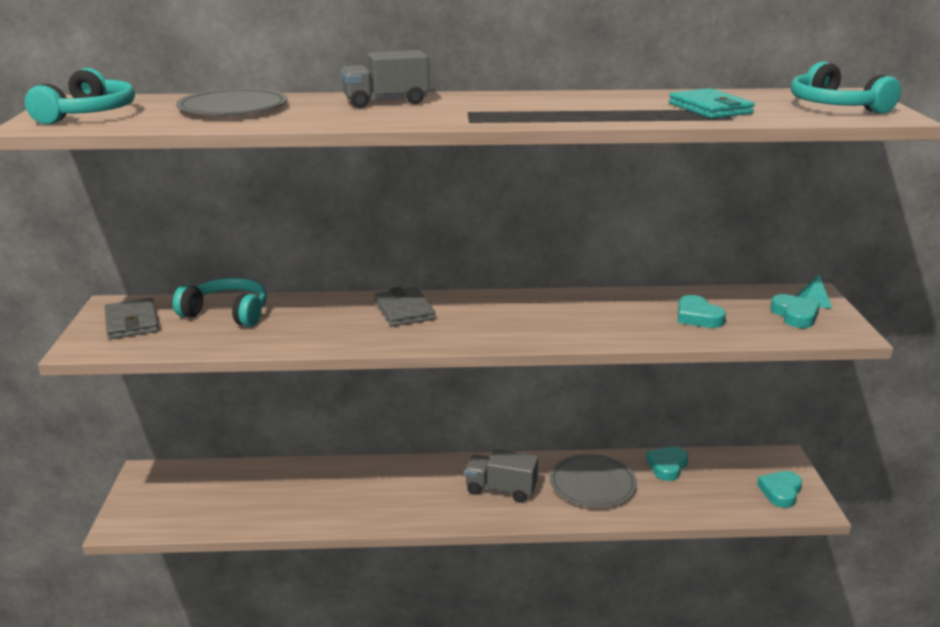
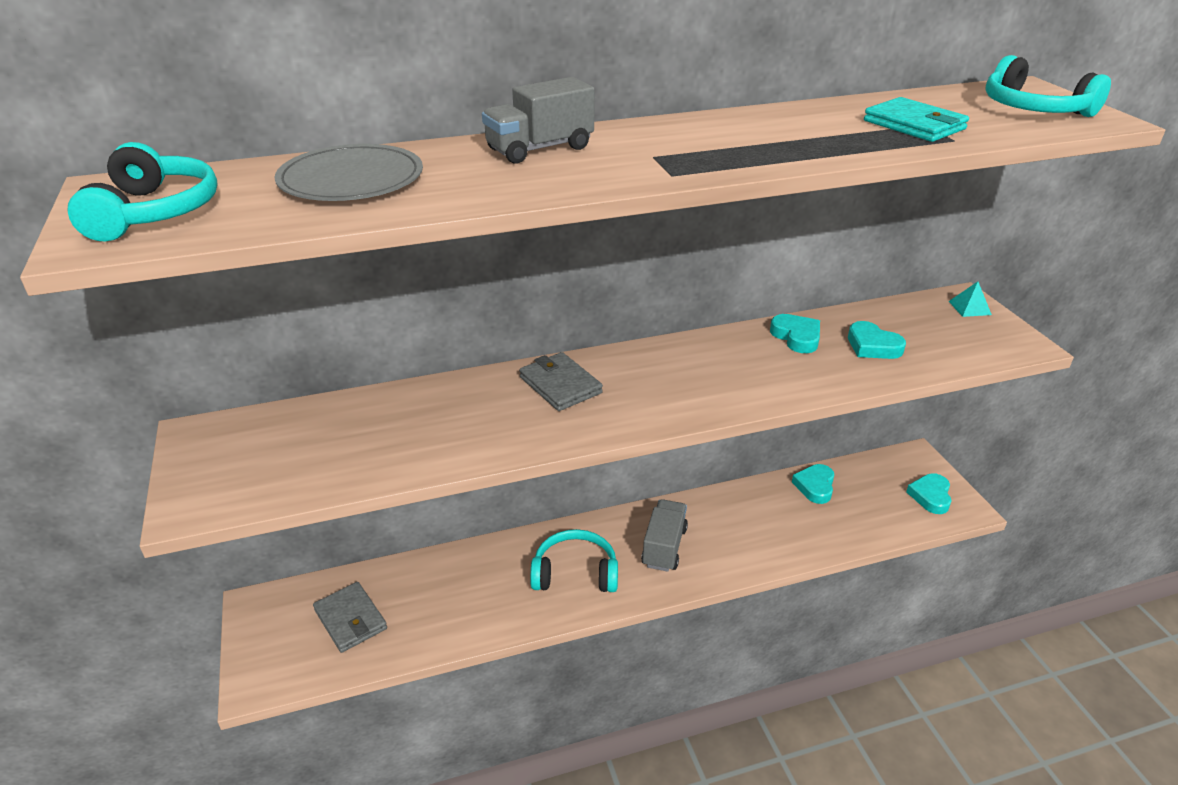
camera: 15 degrees left, 10 degrees up
(132, 322) = (235, 456): grey wallet -> grey wallet (350, 619)
(227, 313) = (351, 422): turquoise headphones -> turquoise headphones (575, 573)
(501, 489) = (664, 547): grey truck -> grey truck turned 105 degrees clockwise
(592, 484) = (752, 522): grey plate -> none
(795, 315) = (963, 329): turquoise heart -> turquoise heart (796, 337)

